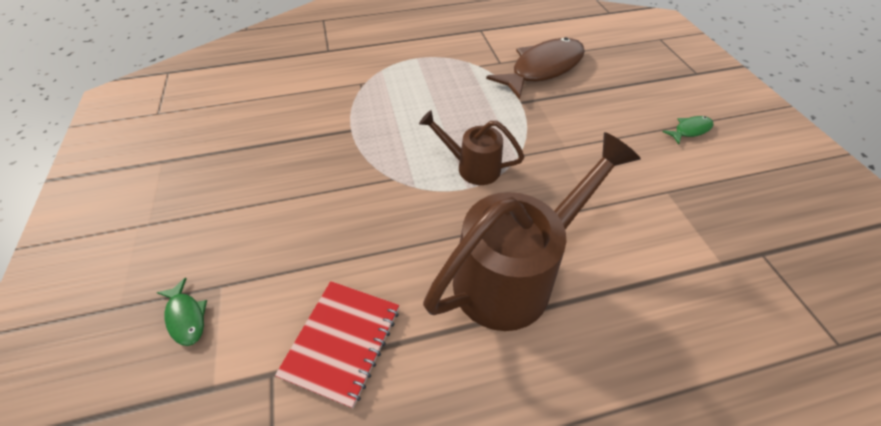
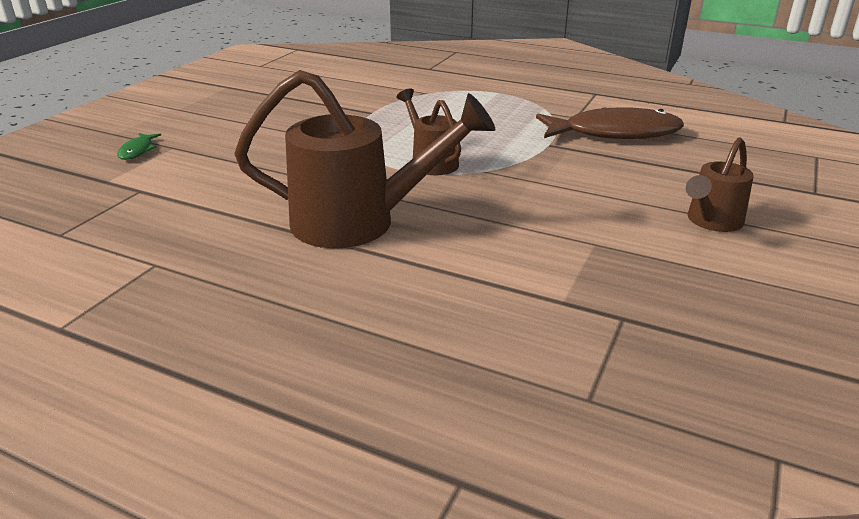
camera: 40 degrees right, 20 degrees down
(342, 341) = (196, 197): red notebook -> none
(690, 130) = (711, 221): green fish -> brown watering can

